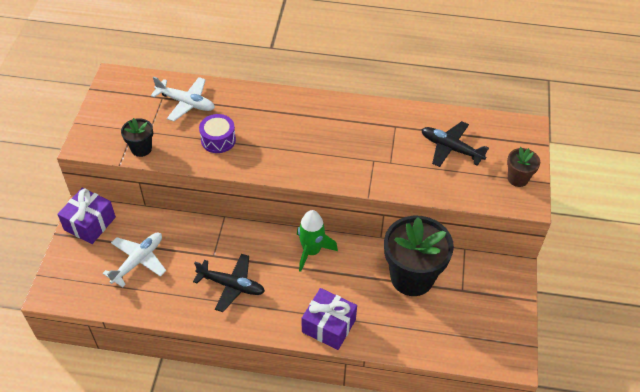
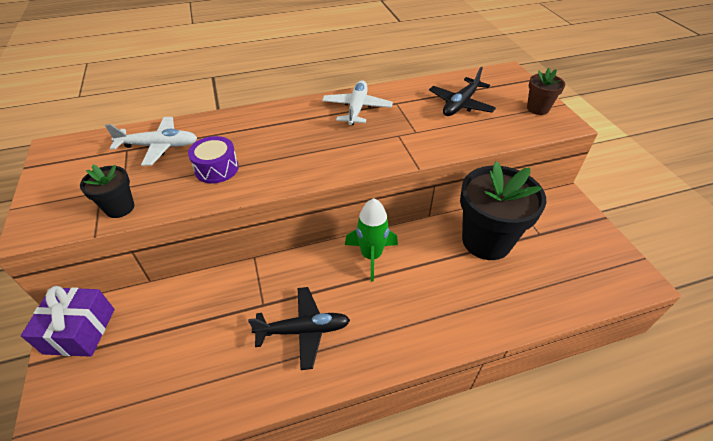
camera: 25 degrees left, 5 degrees down
(138, 261) = (167, 351): white plane -> white plane (357, 108)
(328, 326) = (442, 328): purple gift -> none
(451, 148) = (460, 104): black plane -> black plane turned 60 degrees counterclockwise

